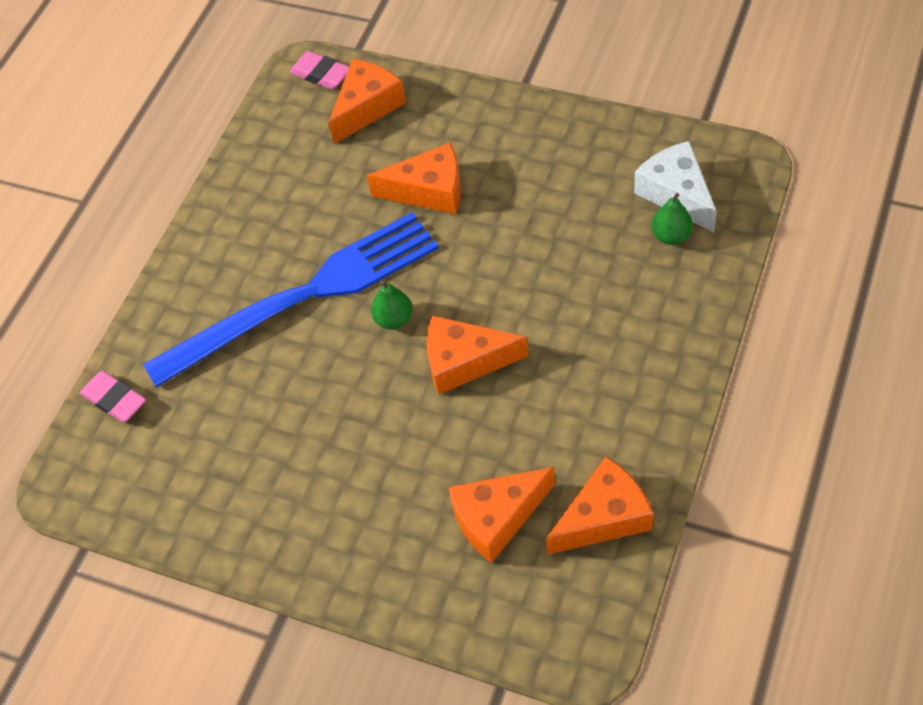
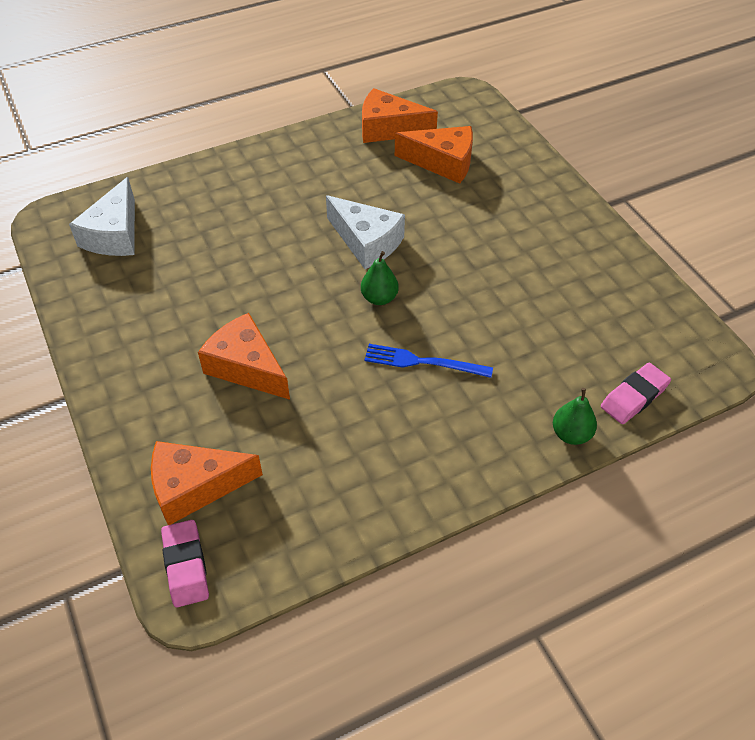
camera: 145 degrees left, 5 degrees down
(114, 400) = (634, 397): pink eraser -> pink eraser turned 60 degrees clockwise
(304, 297) = (423, 362): blue fork -> blue fork, size x0.41
(464, 361) = (366, 242): orange cheese -> white cheese
(671, 236) = (157, 215): green pear -> green pear (571, 434)

